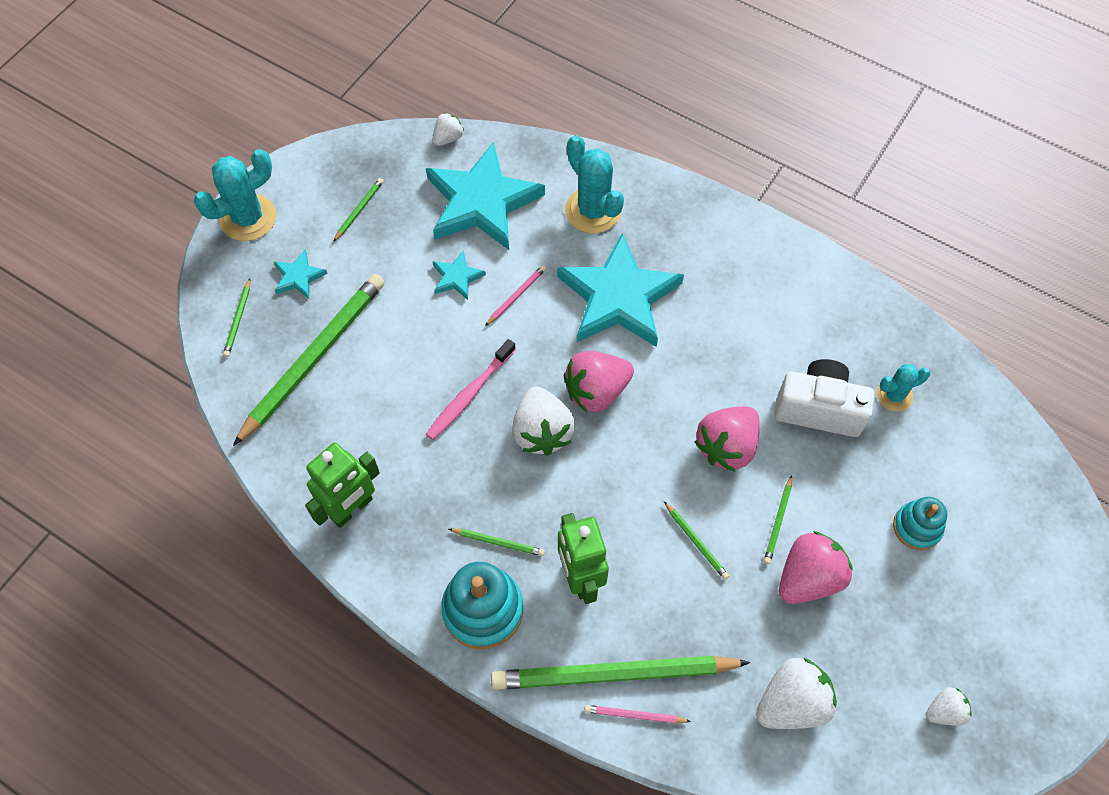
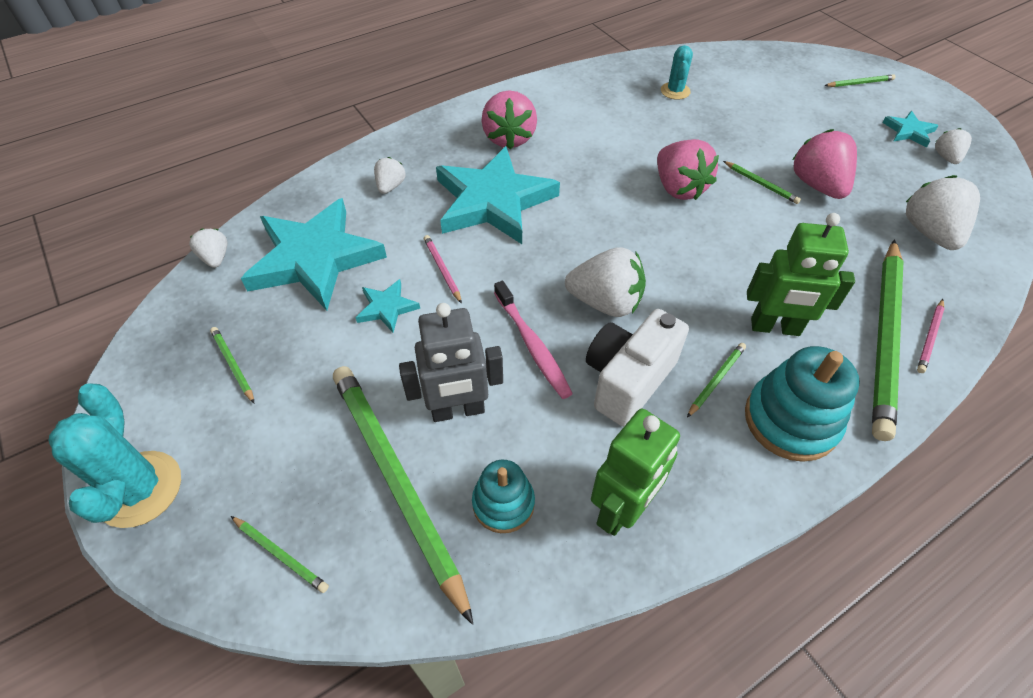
camera: 65 degrees left, 10 degrees down
(298, 277) = (272, 459): turquoise star -> turquoise star (908, 131)
(351, 509) = (622, 509): green robot -> green robot turned 60 degrees clockwise
(386, 370) = (458, 410): none -> grey robot
(593, 210) = (390, 186): turquoise cactus -> white strawberry
(596, 391) = (582, 249): pink strawberry -> pink strawberry (509, 138)
(696, 542) = (763, 237): green pencil -> green pencil (859, 83)
(818, 409) = (668, 129): white camera -> white camera (627, 380)
(917, 527) = (790, 118): turquoise stacking toy -> turquoise stacking toy (503, 503)

